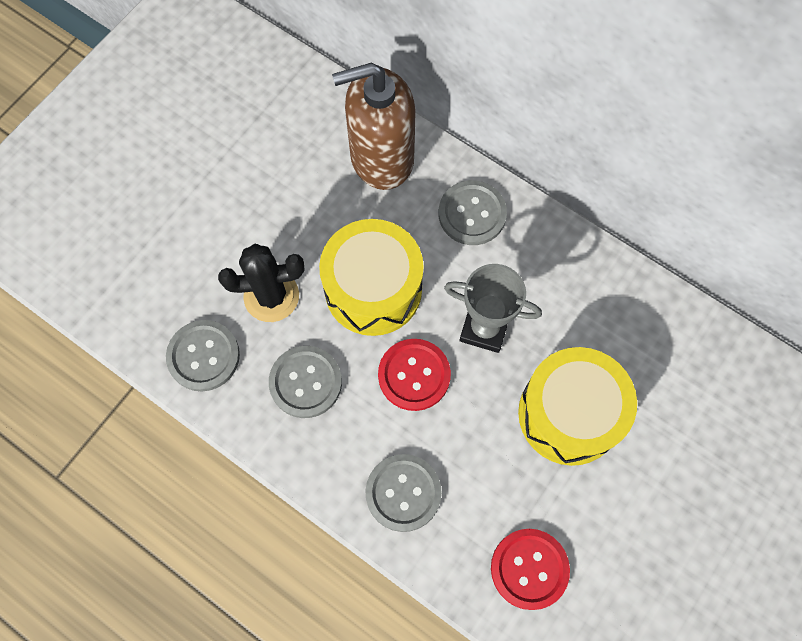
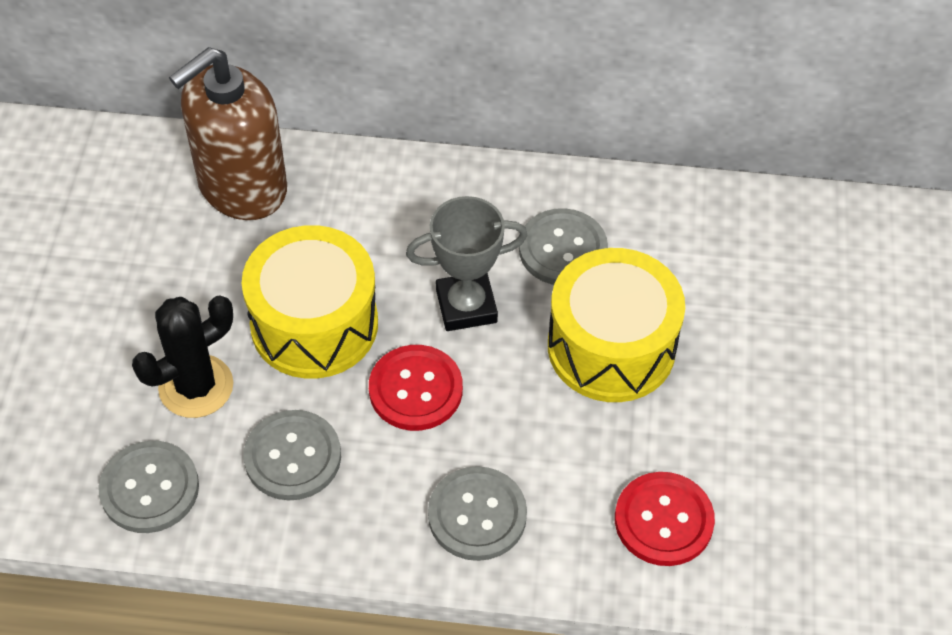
camera: 30 degrees left, 15 degrees down
(472, 214) = (382, 198): grey button -> grey button (562, 249)

